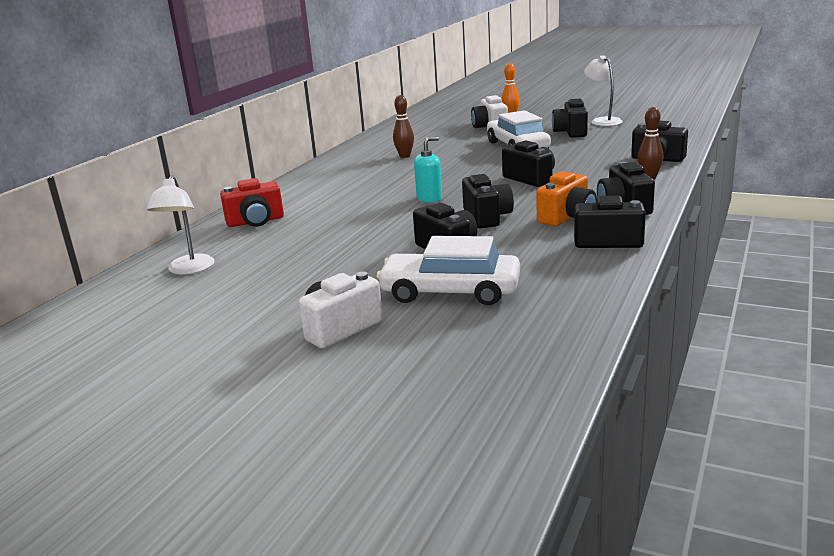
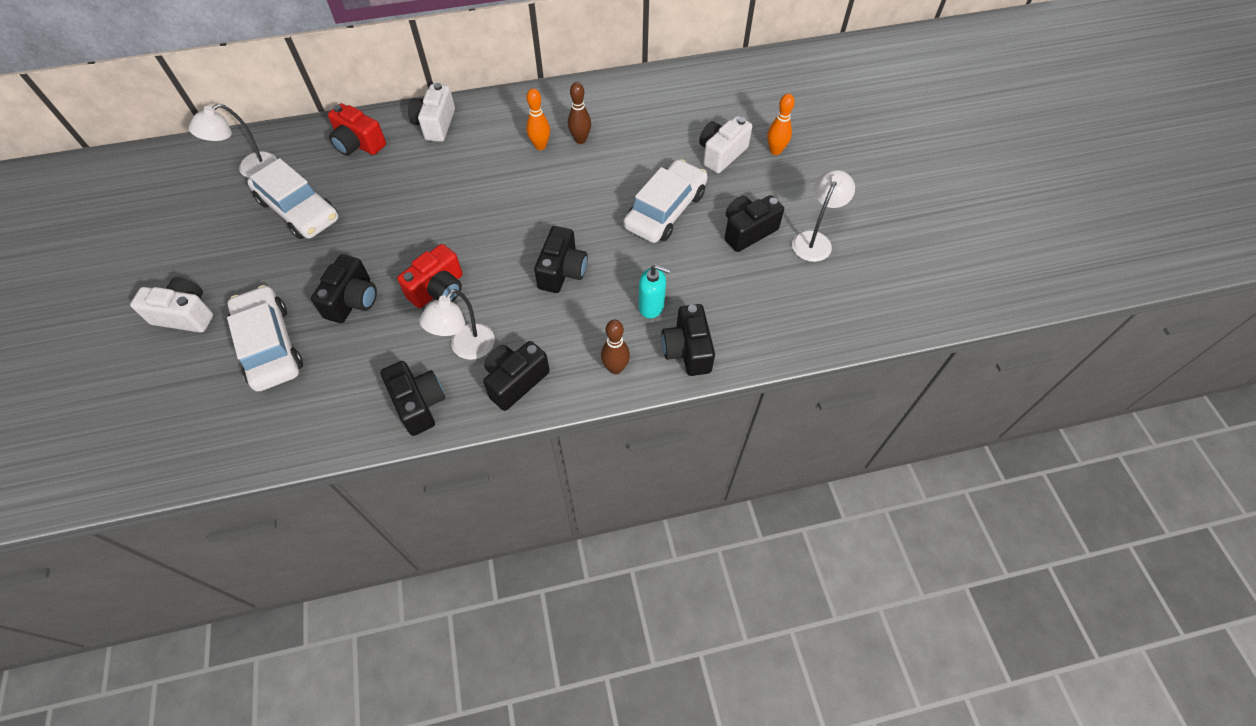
camera: 50 degrees right, 35 degrees up
(290, 256) = (298, 210): none -> white car
(293, 193) = (435, 124): none -> white camera
(387, 167) = (540, 146): none -> orange bowling pin
(429, 198) = (467, 224): turquoise soap dispenser -> turquoise soap dispenser (651, 306)
(487, 217) = (438, 290): black camera -> red camera
(567, 217) = (466, 348): orange camera -> white lamp

